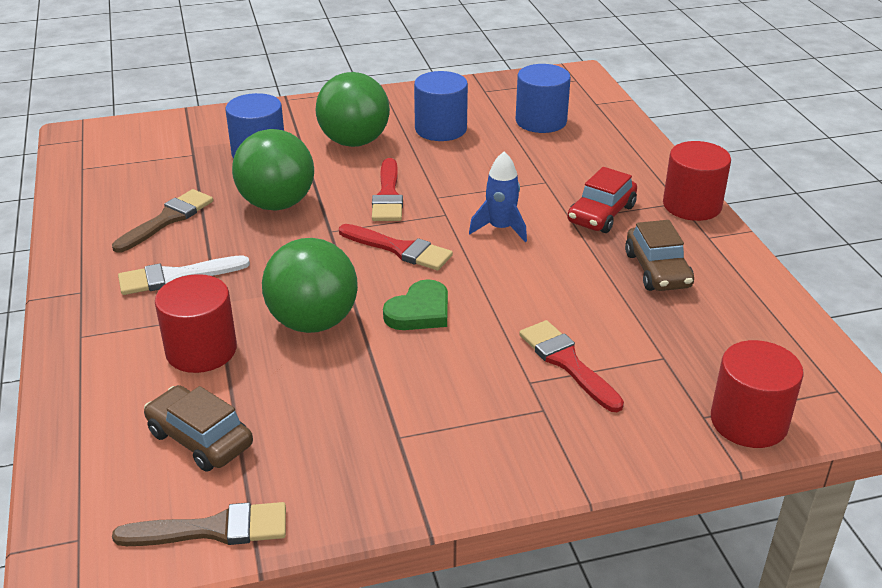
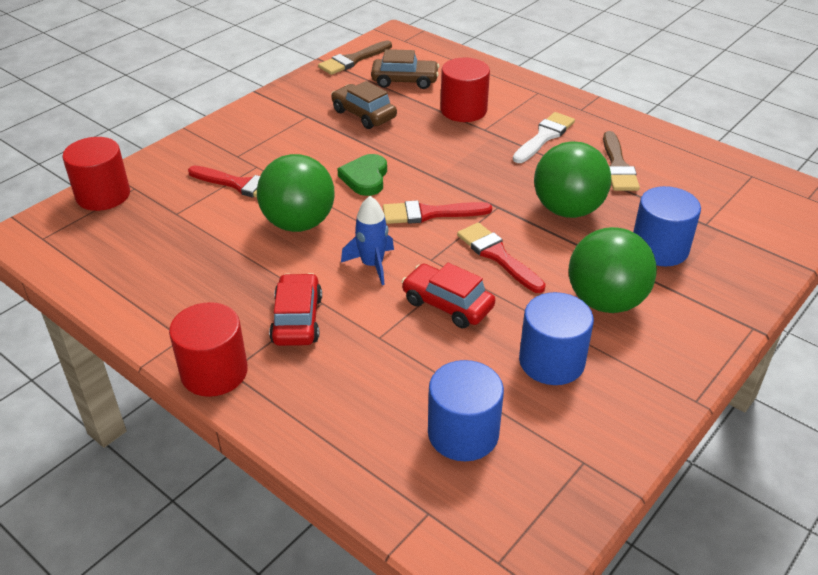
camera: 145 degrees right, 5 degrees up
(313, 322) = (423, 146): green ball -> green ball (298, 223)
(471, 181) = (447, 304): none -> red car
(657, 270) = (213, 281): brown car -> brown car (364, 114)

